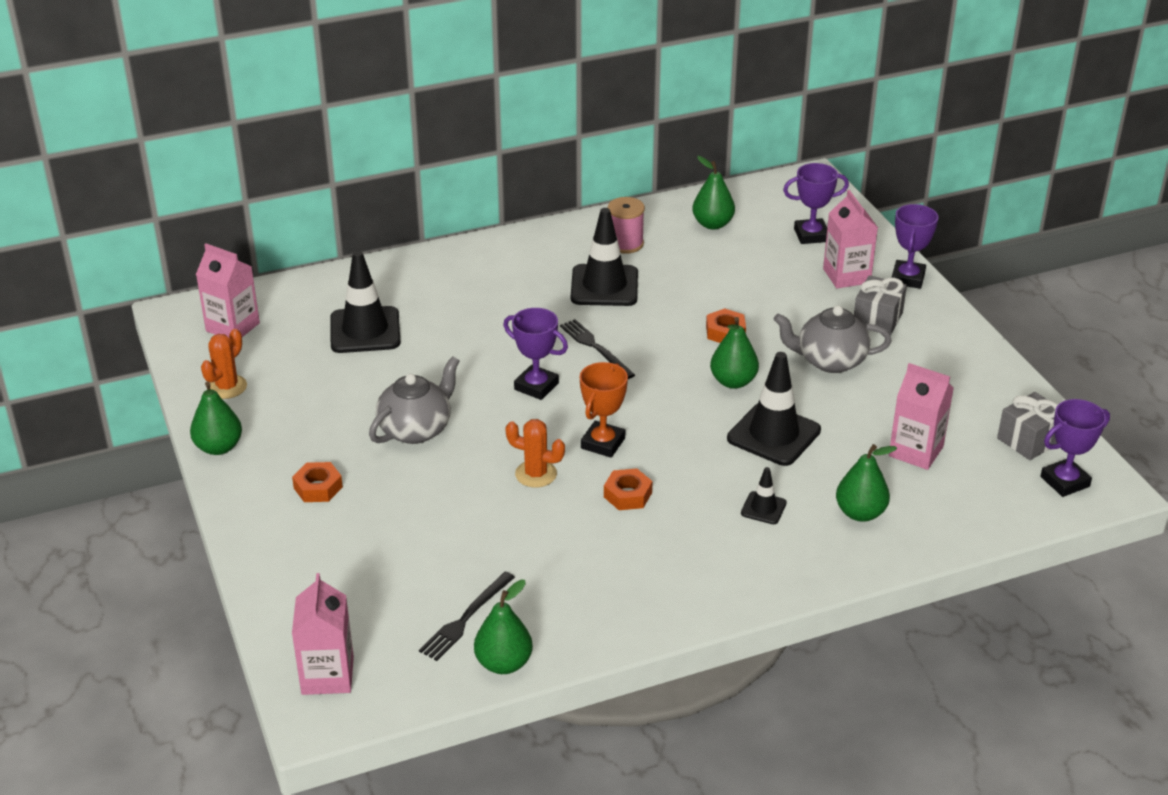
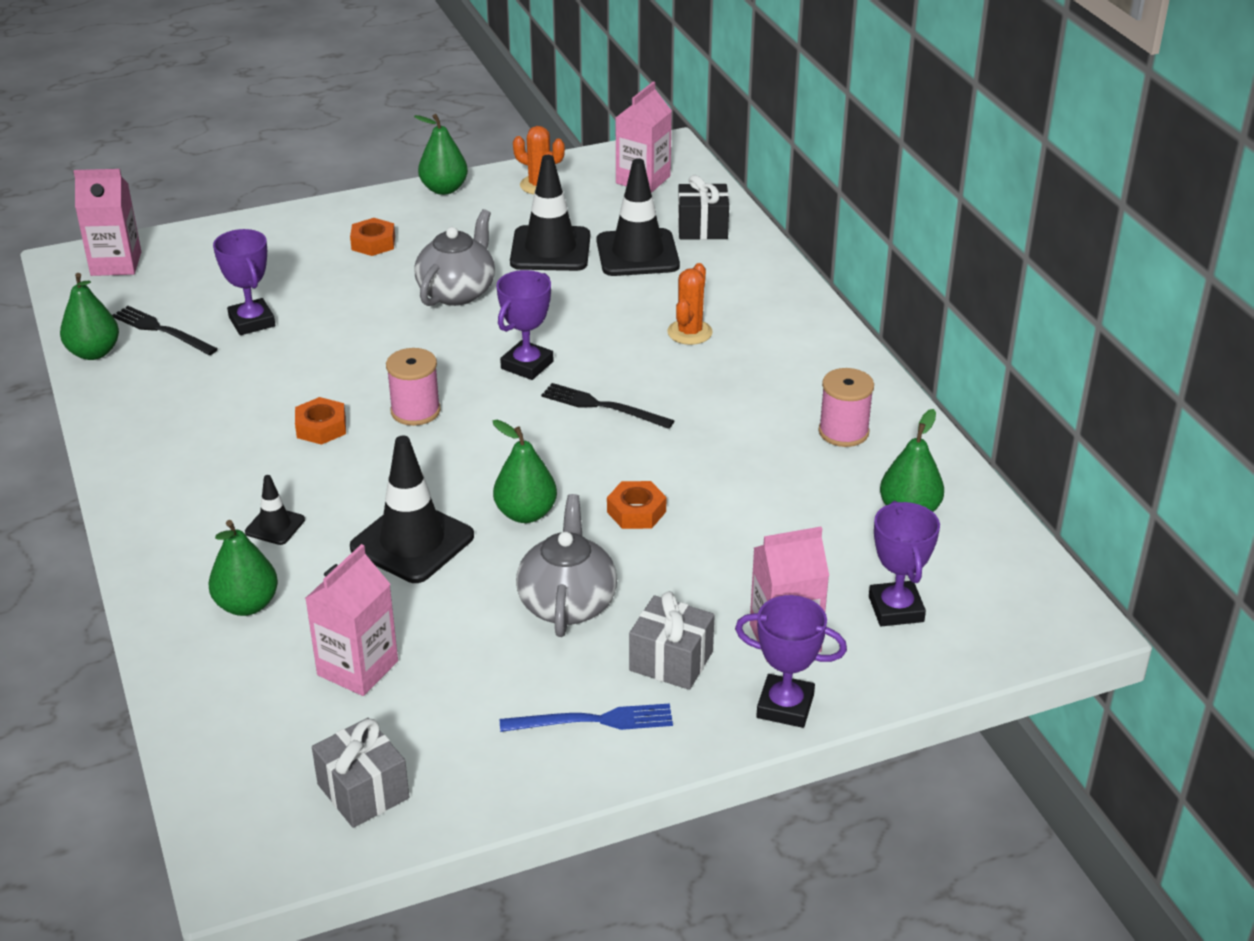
camera: 90 degrees right, 0 degrees up
(328, 296) = (702, 228): none -> black gift
(416, 429) = (457, 292): grey teapot -> grey teapot turned 105 degrees counterclockwise
(536, 474) = (369, 367): orange cactus -> orange cactus (689, 332)
(595, 348) = (602, 406): black fork -> black fork turned 120 degrees counterclockwise
(602, 443) = (415, 411): orange trophy -> pink spool
(604, 286) = (739, 414): black traffic cone -> black traffic cone (550, 249)
(939, 349) = (593, 721): none -> blue fork
(1064, 481) = (264, 816): purple trophy -> purple trophy (252, 322)

